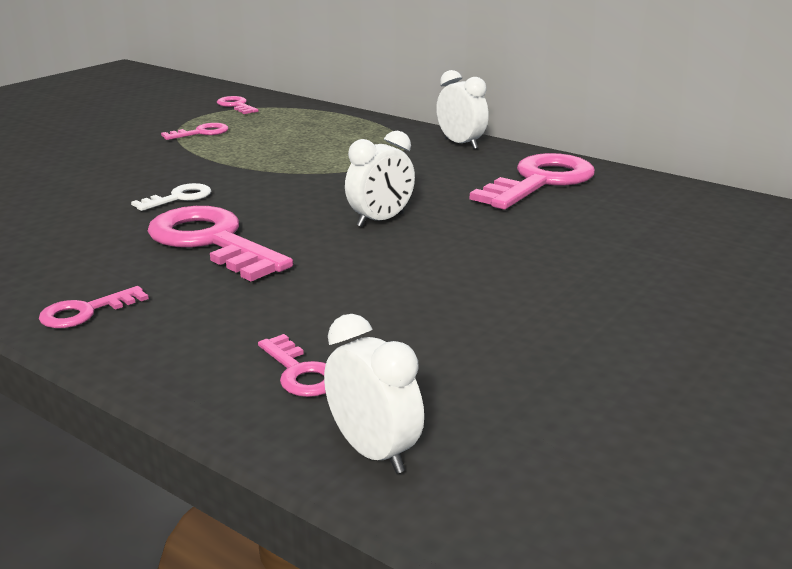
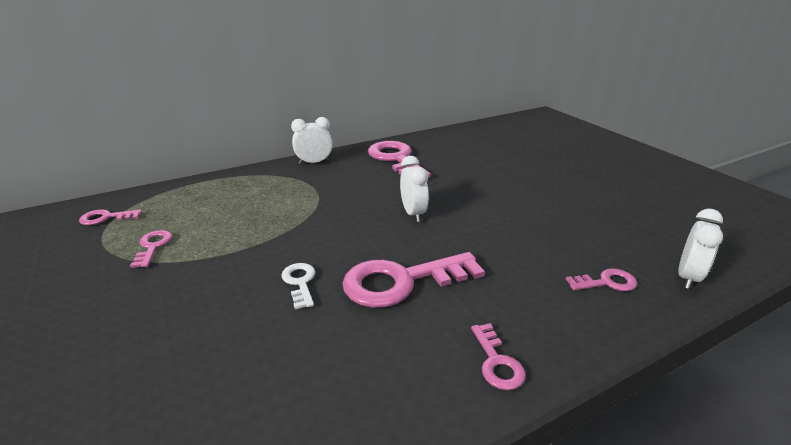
camera: 65 degrees left, 5 degrees up
(373, 452) = (687, 277): white clock -> white clock turned 135 degrees clockwise

